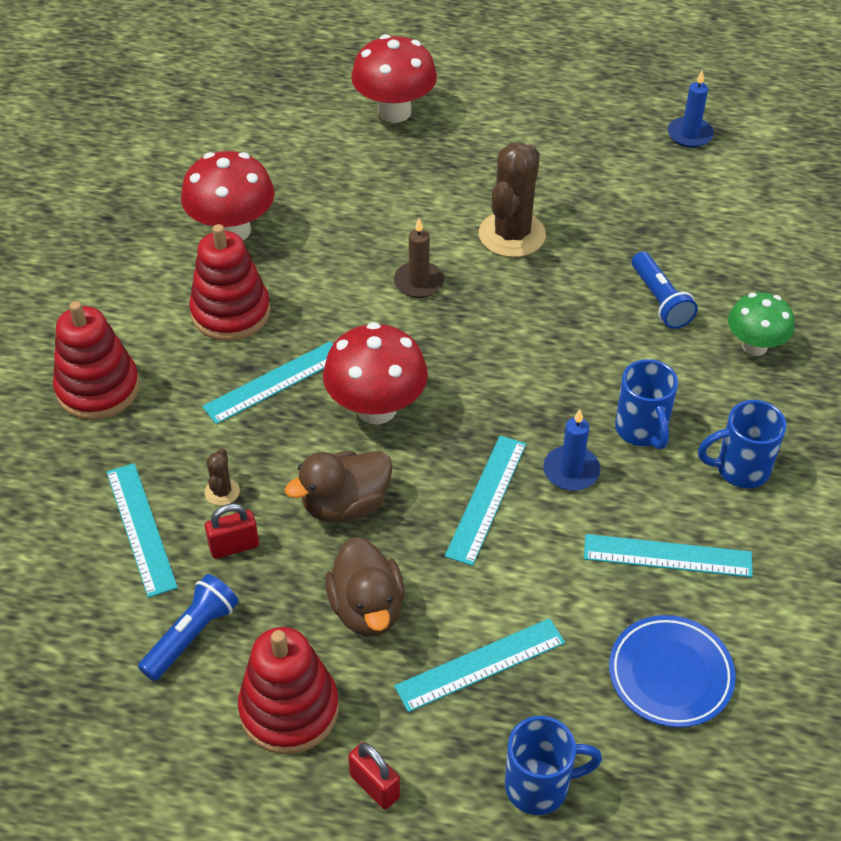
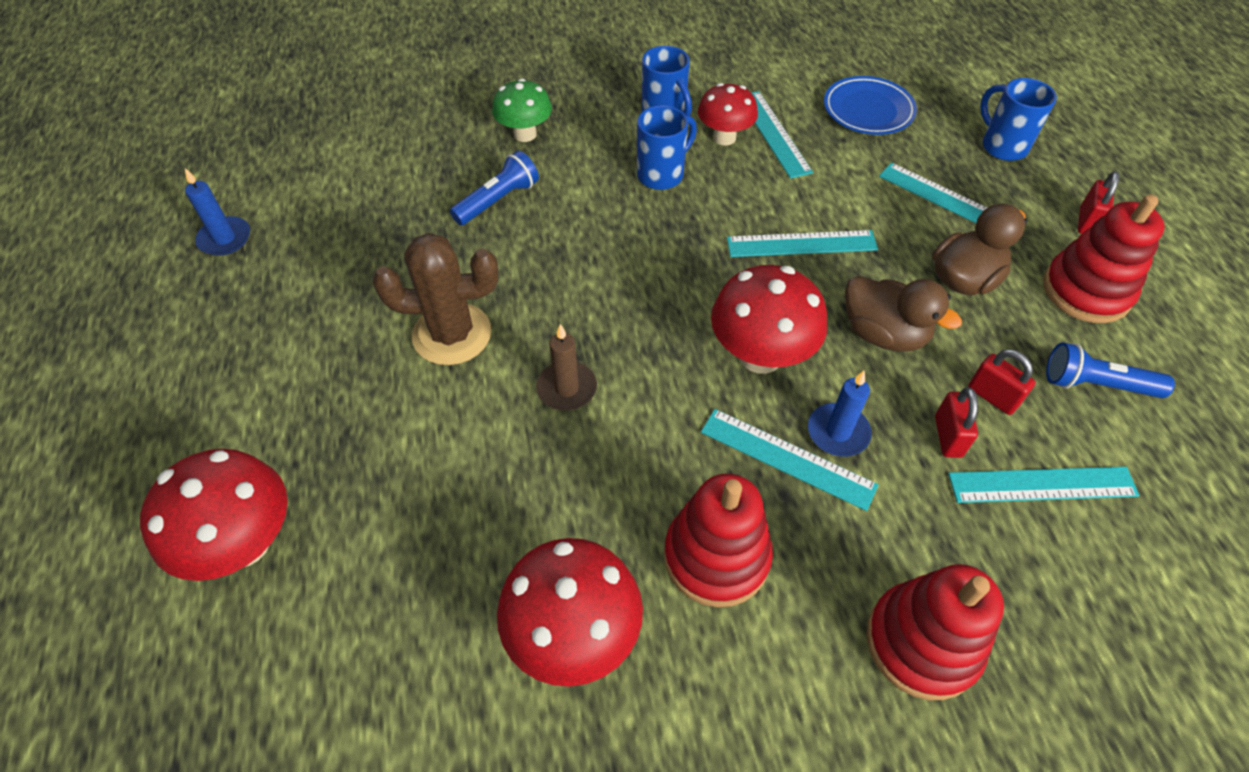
camera: 115 degrees left, 5 degrees up
(141, 528) = (1042, 484): turquoise ruler -> turquoise ruler turned 45 degrees clockwise
(222, 492) = (948, 436): brown cactus -> red padlock
(571, 471) = (734, 203): blue candle -> blue candle (838, 432)
(679, 507) = (724, 137): none -> red mushroom

